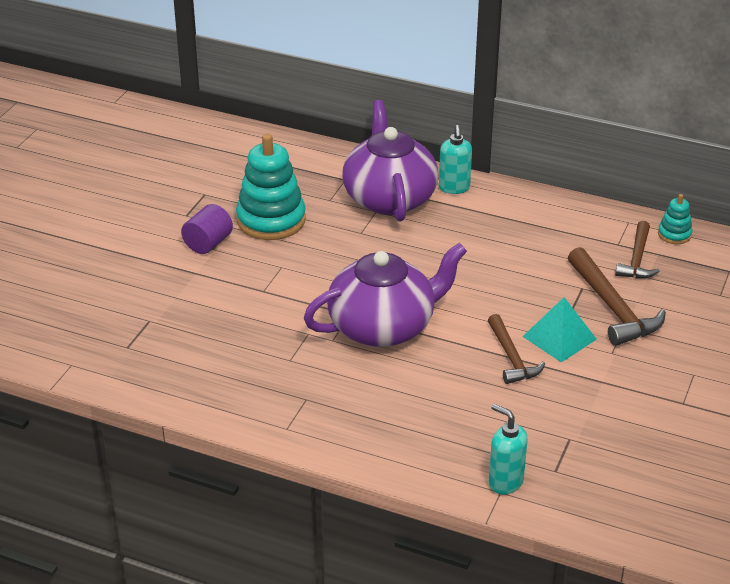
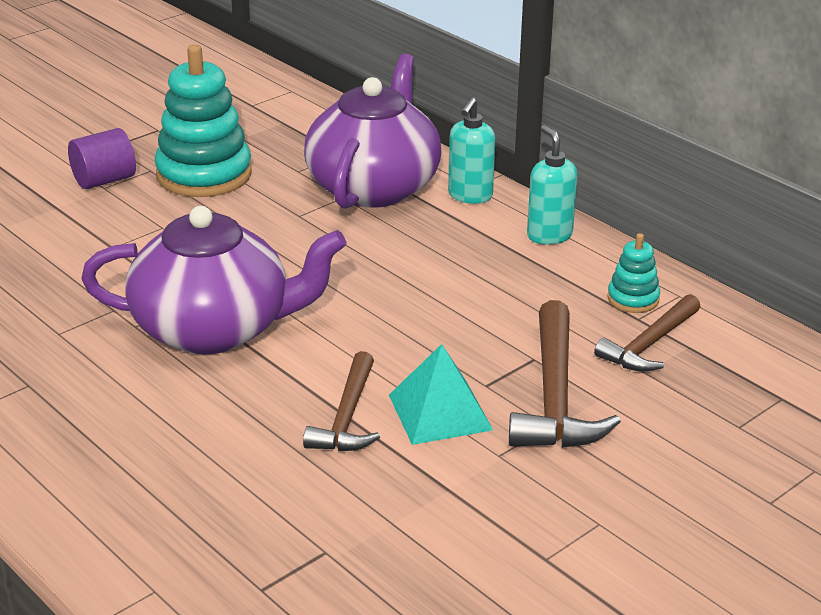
camera: 25 degrees right, 5 degrees down
(505, 482) = (174, 579): turquoise soap dispenser -> turquoise soap dispenser (549, 235)
(674, 234) = (735, 328): turquoise stacking toy -> turquoise stacking toy (633, 299)

